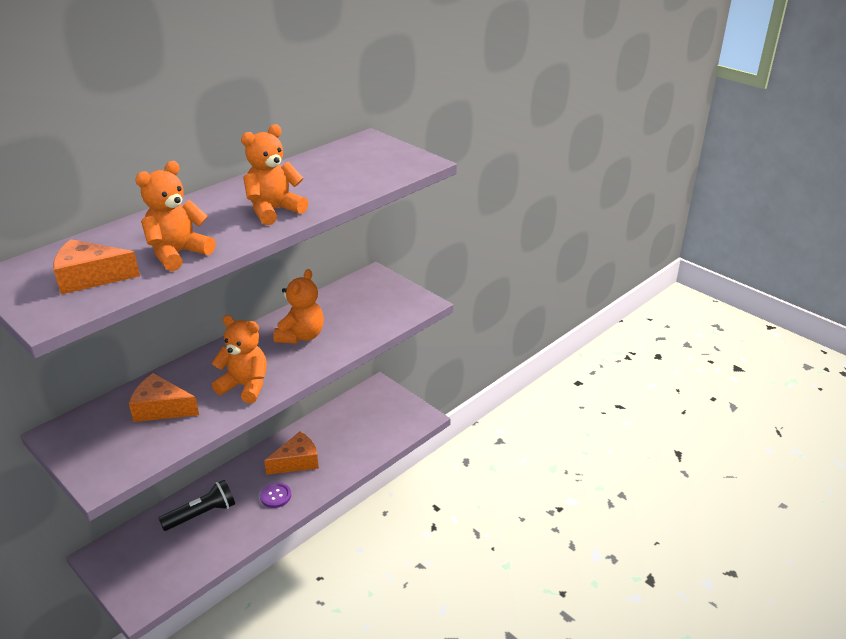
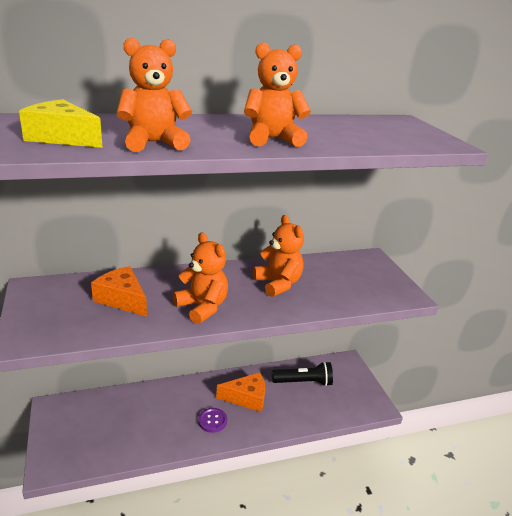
camera: 25 degrees right, 5 degrees down
(90, 277) = (62, 137): orange cheese -> yellow cheese
(202, 514) = (146, 409): black flashlight -> black flashlight (303, 382)
(301, 336) = (278, 284): orange teddy bear -> orange teddy bear turned 75 degrees counterclockwise

